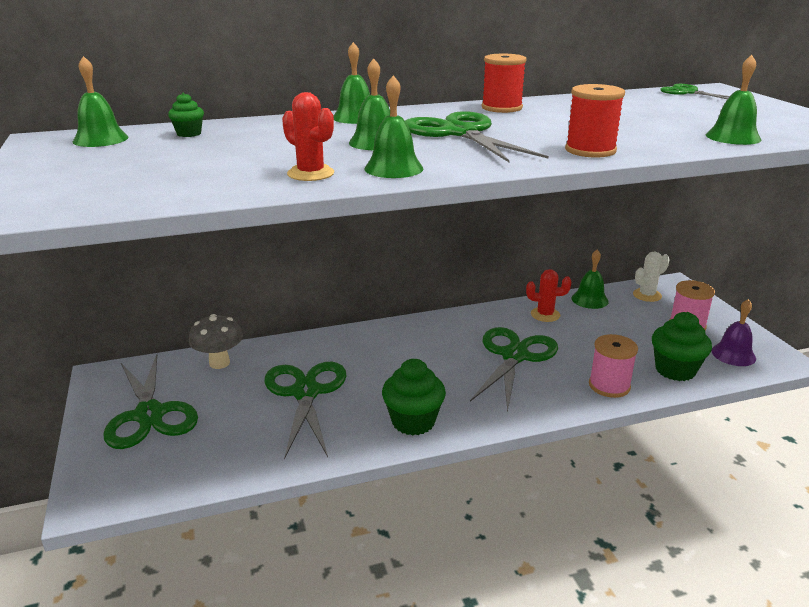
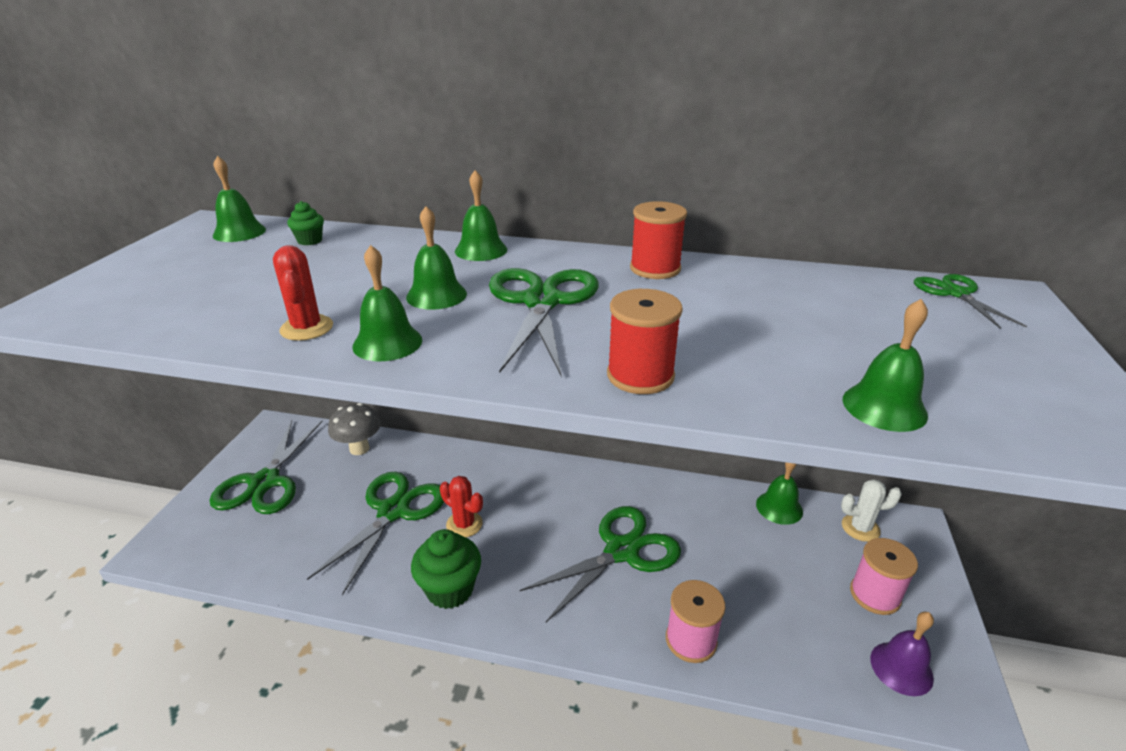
camera: 30 degrees right, 5 degrees up
(545, 315) = (706, 509): red cactus -> red cactus (464, 524)
(675, 370) = (795, 655): green cupcake -> none

